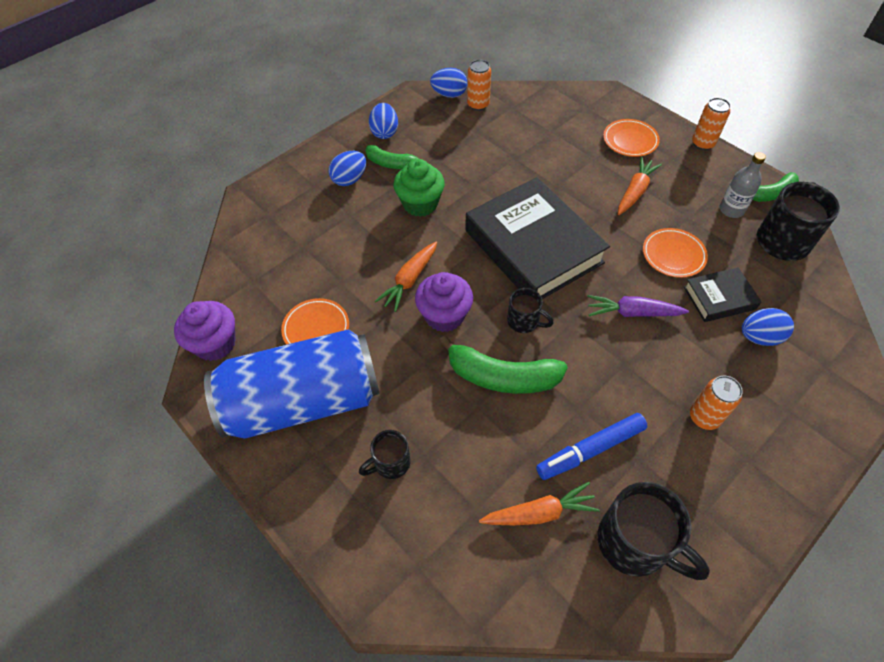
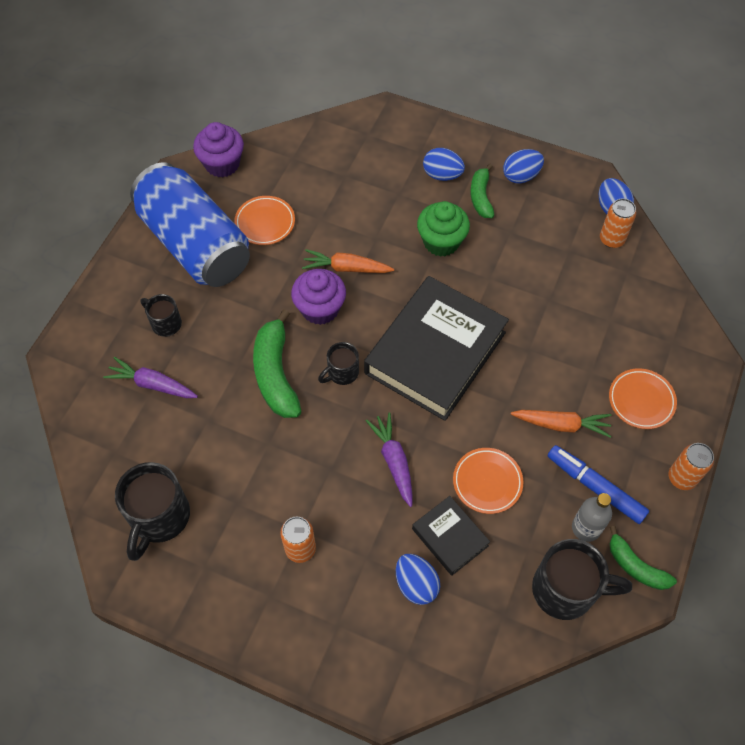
camera: 65 degrees right, 5 degrees up
(464, 500) = (152, 384): none -> purple carrot
(524, 321) = (342, 373): black mug -> black mug turned 45 degrees clockwise
(539, 513) = (161, 440): orange carrot -> none
(590, 450) = (231, 463): blue marker -> blue marker (595, 487)

